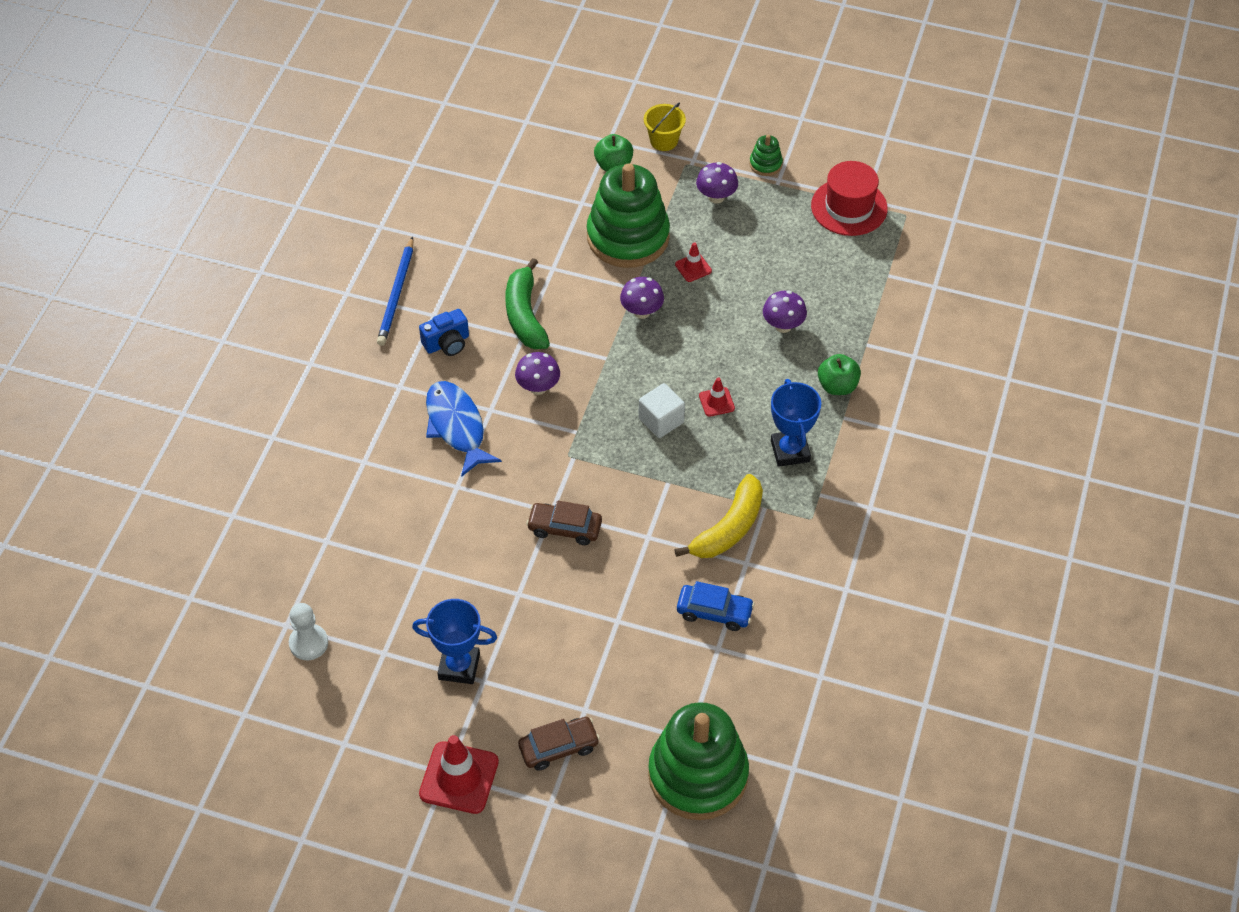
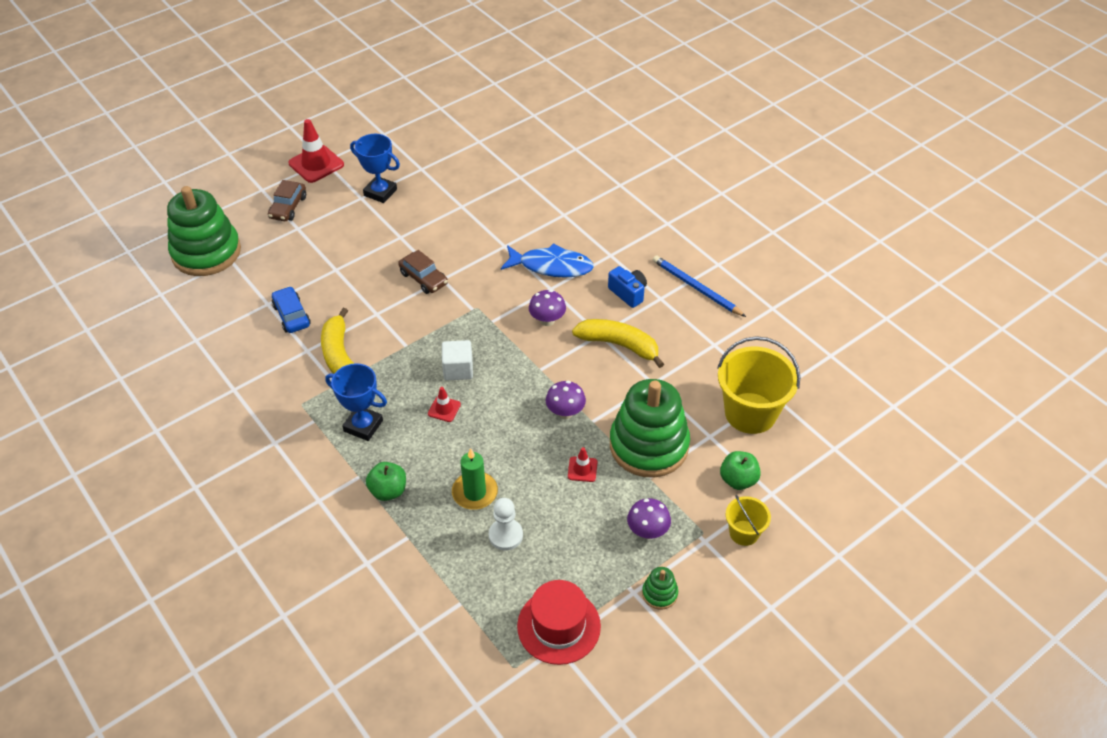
camera: 125 degrees right, 5 degrees down
(308, 643) = (458, 144): white pawn -> white pawn (505, 535)
(447, 343) = (628, 293): blue camera -> blue camera turned 135 degrees clockwise
(459, 666) = (380, 192): blue trophy -> blue trophy turned 75 degrees clockwise
(525, 315) = (619, 345): green banana -> yellow banana
(531, 188) = (750, 413): none -> yellow bucket
(564, 528) = (423, 278): brown car -> brown car turned 90 degrees clockwise
(714, 612) = (291, 315): blue car -> blue car turned 105 degrees clockwise
(783, 326) = (475, 492): purple mushroom -> green candle

